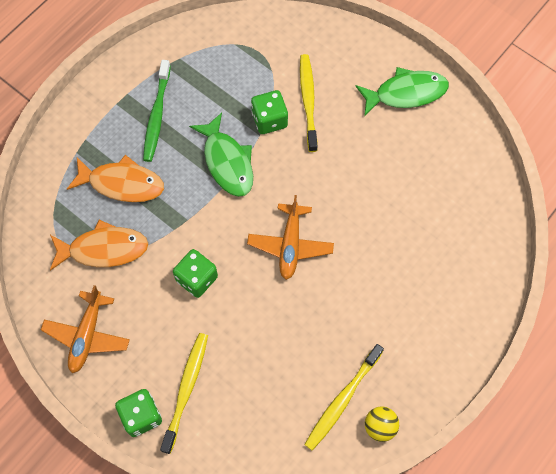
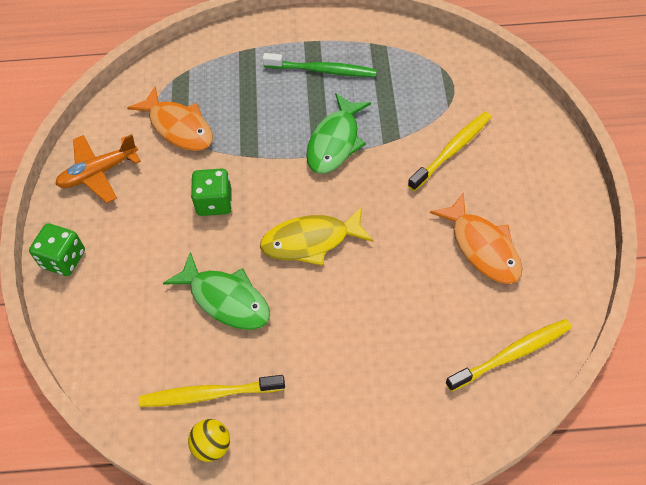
camera: 50 degrees right, 10 degrees down
(122, 183) = (243, 95): orange fish -> orange fish (482, 247)
(157, 115) = (322, 70): green toothbrush -> green toothbrush turned 135 degrees counterclockwise
(186, 389) = (113, 271): yellow toothbrush -> yellow toothbrush (511, 354)
(269, 120) = (404, 139): green dice -> none
(290, 245) = (311, 241): orange plane -> yellow fish
(406, 93) = (547, 211): green fish -> green fish (226, 299)

